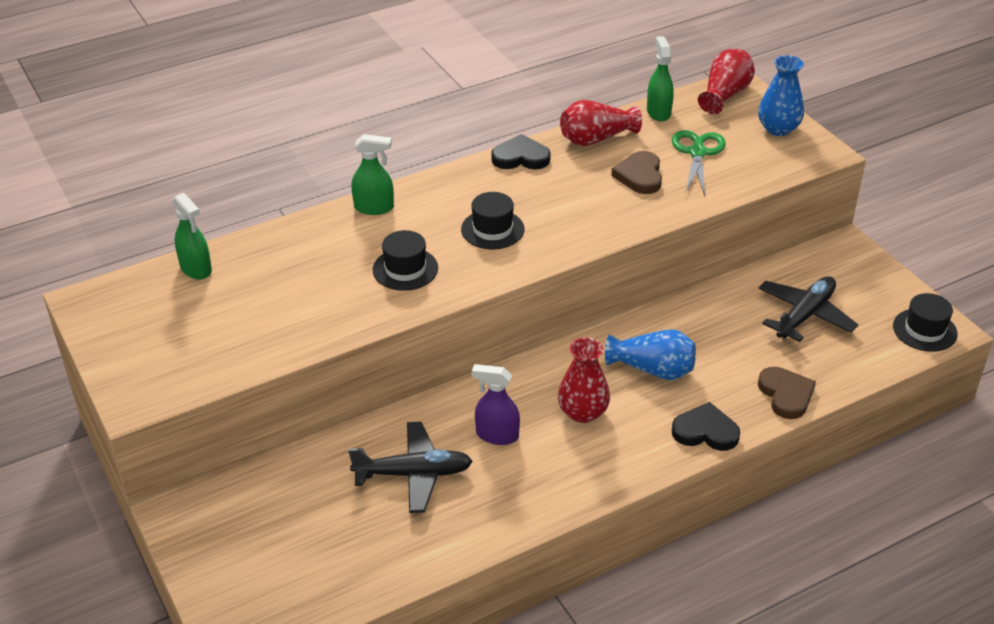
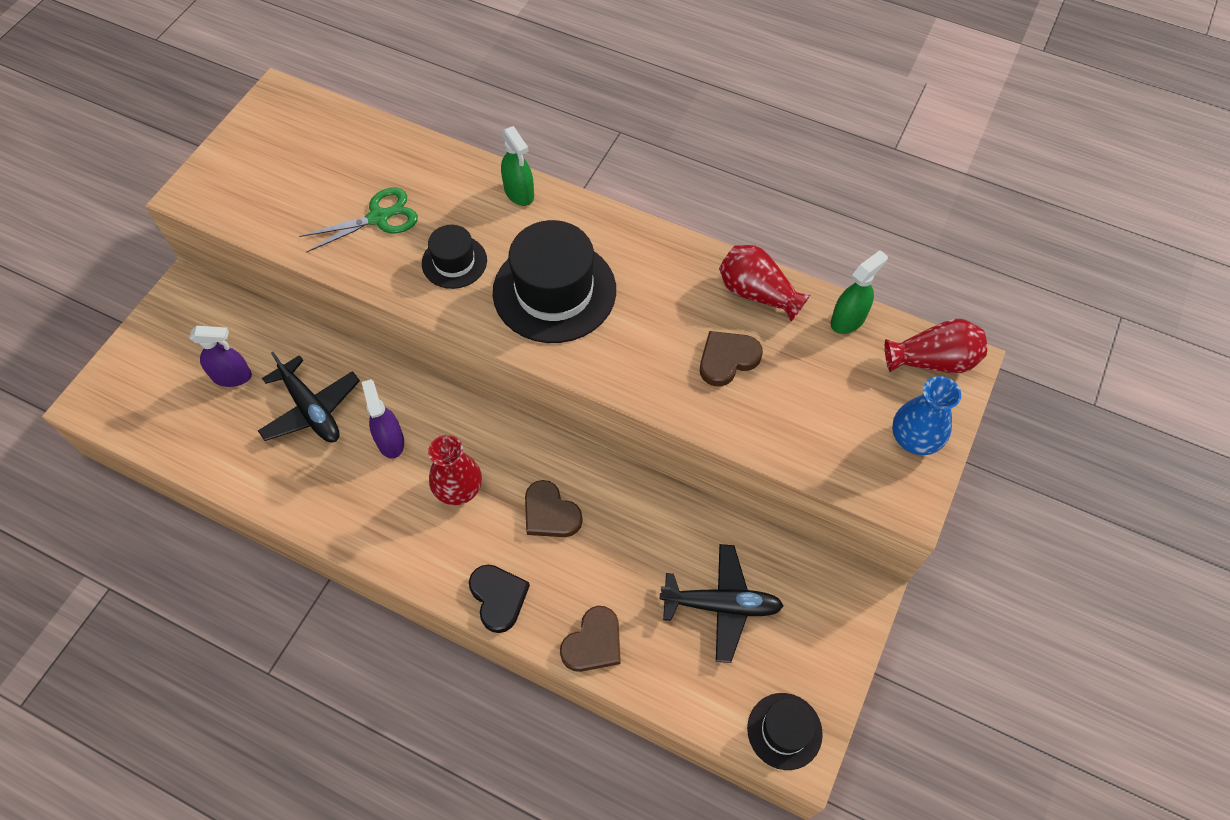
camera: 55 degrees right, 20 degrees up
(196, 269) = (357, 132): green spray bottle -> none
(321, 516) = (232, 376): none -> purple spray bottle
(492, 229) = (554, 291): black hat -> black hat, size x1.86
(520, 157) = (677, 252): black heart -> none
(652, 369) = (550, 513): blue vase -> brown heart
(697, 153) = (807, 388): green scissors -> green scissors (378, 218)

